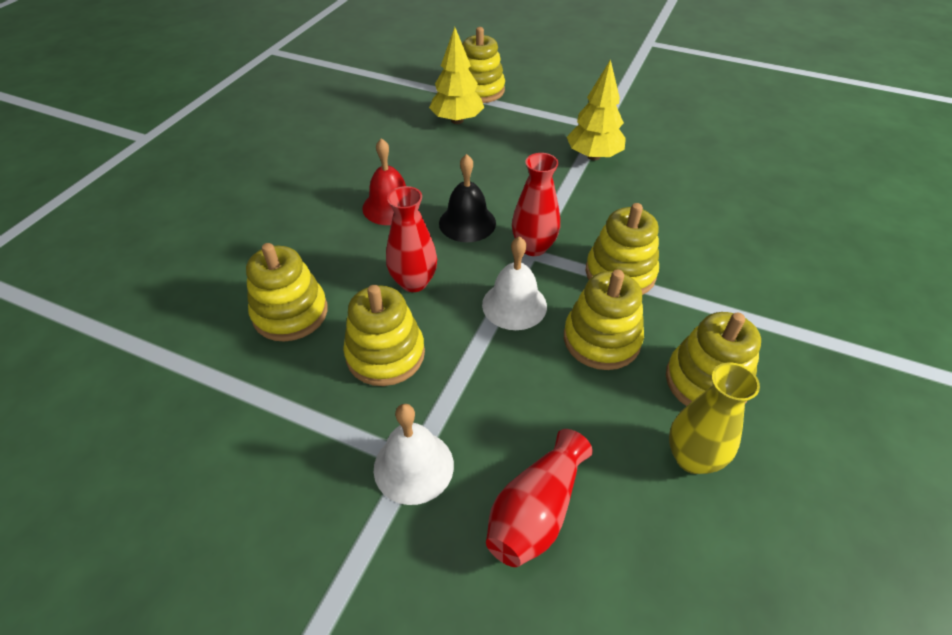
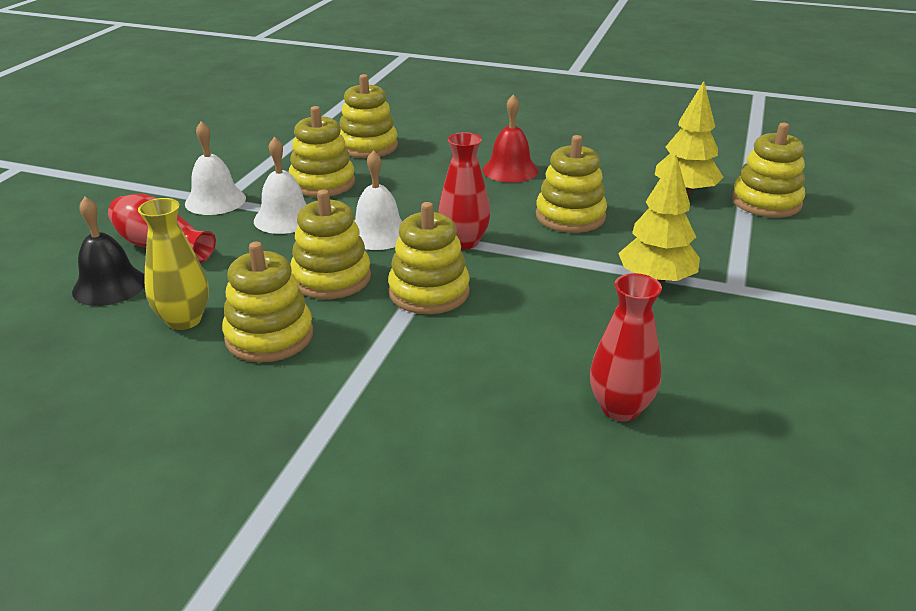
camera: 85 degrees right, 15 degrees down
(414, 282) = (406, 188): red vase -> red vase (620, 408)
(467, 223) = (495, 207): black bell -> black bell (109, 286)
(472, 386) = (285, 218): none -> white bell
(491, 182) = (570, 216): none -> yellow stacking toy

